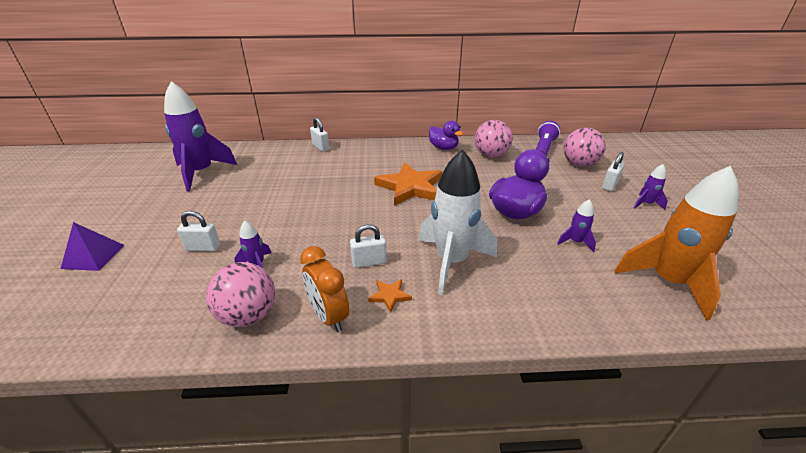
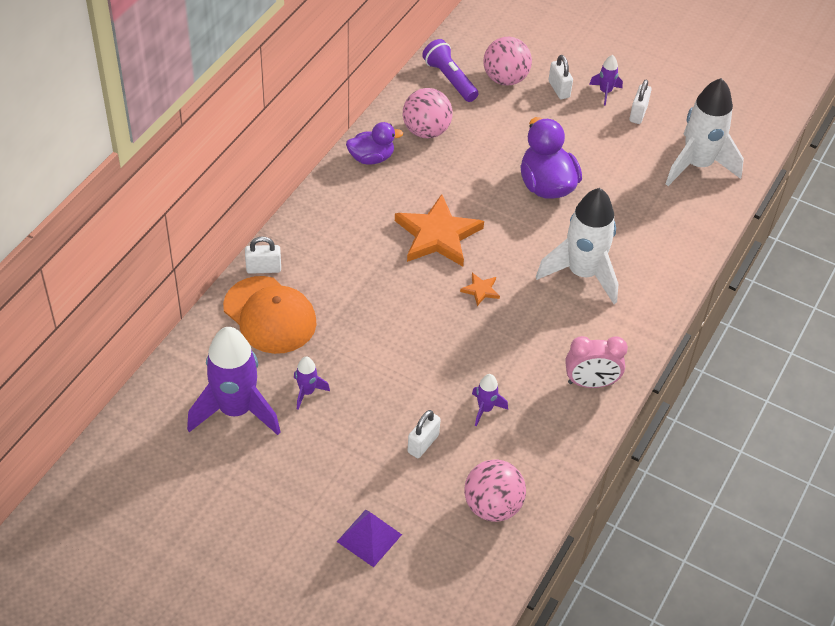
camera: 60 degrees left, 15 degrees up
(248, 315) = (553, 434): pink ball -> pink ball (492, 506)
(286, 159) = (270, 315): none -> orange cap
(328, 316) = (590, 383): orange clock -> pink clock
(369, 262) = (541, 328): white padlock -> white padlock (638, 114)
(389, 296) = (594, 335): orange star -> orange star (480, 290)
(575, 242) = (617, 179): purple rocket -> purple rocket (307, 392)
(668, 282) = (697, 165): orange rocket -> white rocket

